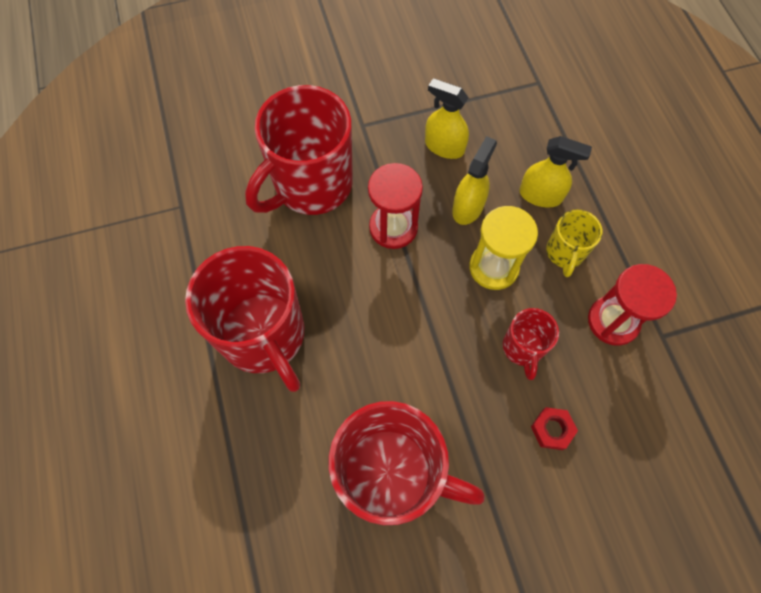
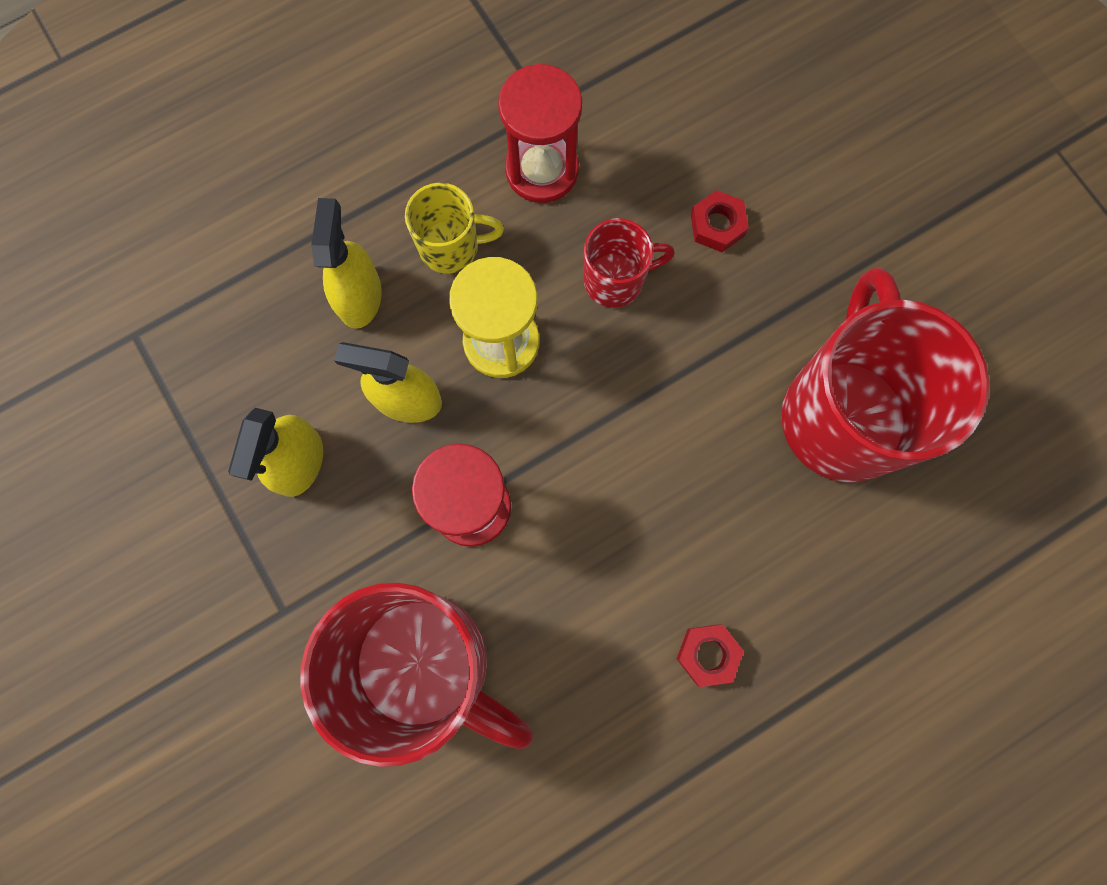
camera: 105 degrees left, 10 degrees up
(264, 336) = (708, 654): red mug -> red nut

